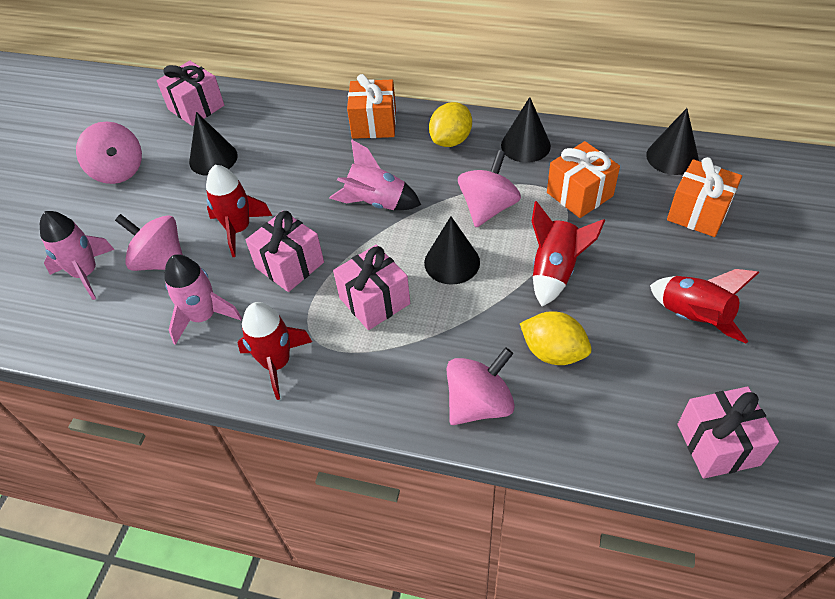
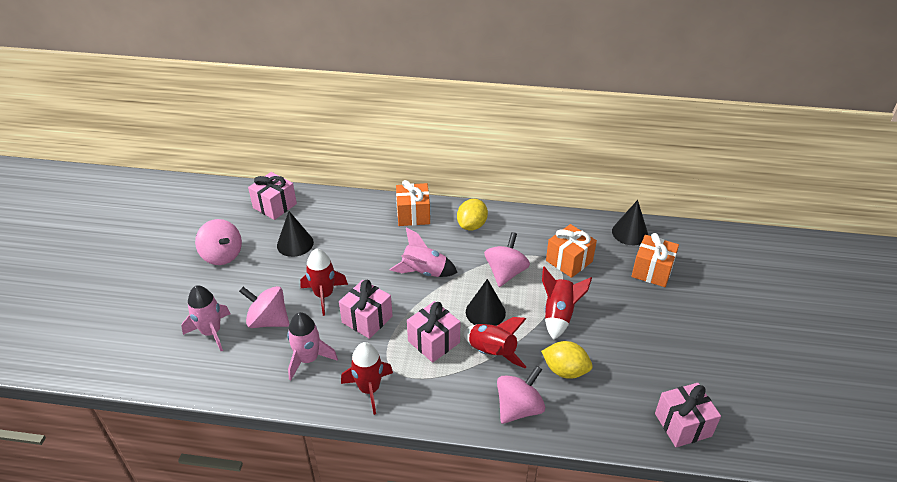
camera: 10 degrees left, 10 degrees down
(525, 145) = (526, 227): black cone -> none
(693, 318) = (657, 342): red rocket -> red rocket (492, 353)

